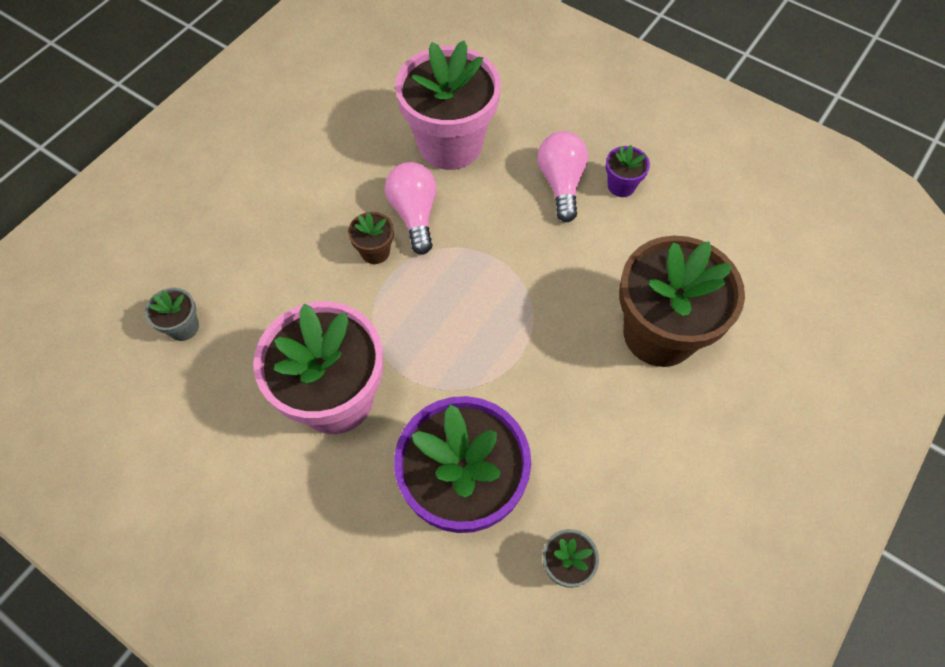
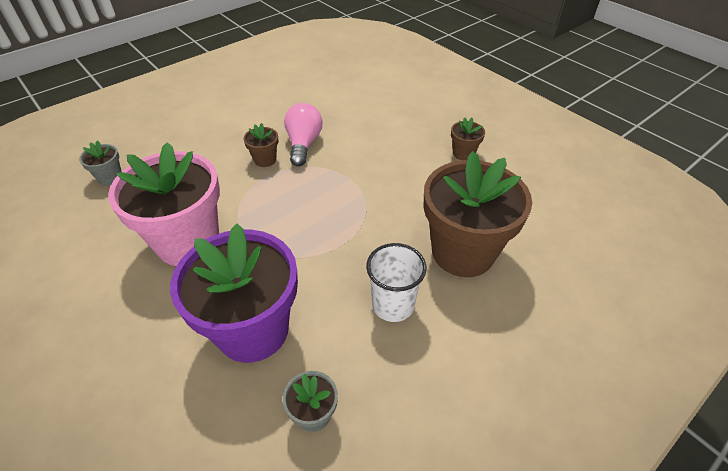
camera: 15 degrees right, 15 degrees down
(450, 144) = (347, 111): pink flower pot -> none
(561, 183) = (418, 145): pink light bulb -> none
(603, 421) = (393, 305): none -> white cup
(621, 186) = (463, 153): purple flower pot -> brown flower pot

